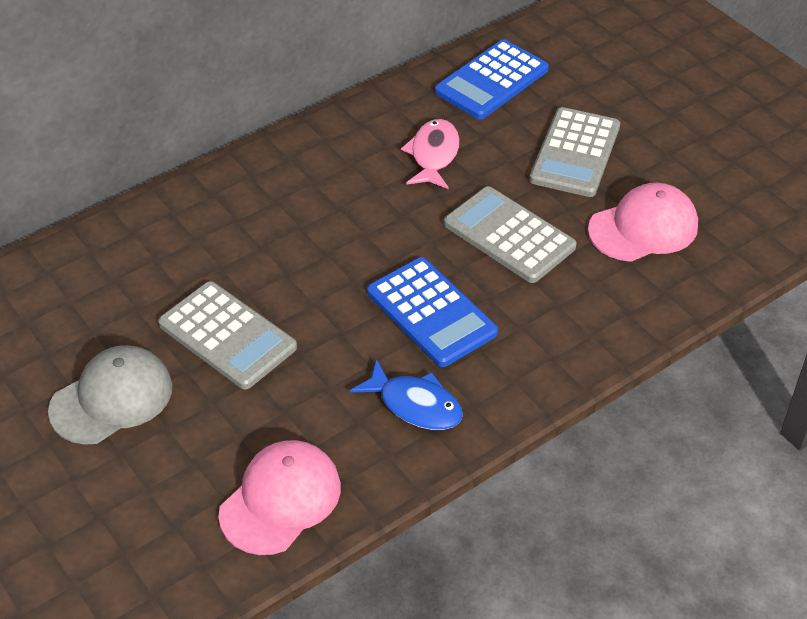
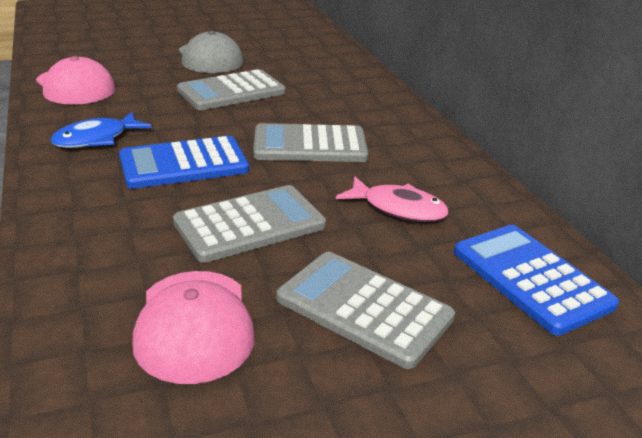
camera: 105 degrees right, 15 degrees down
(342, 233) = (310, 145): none -> grey calculator

